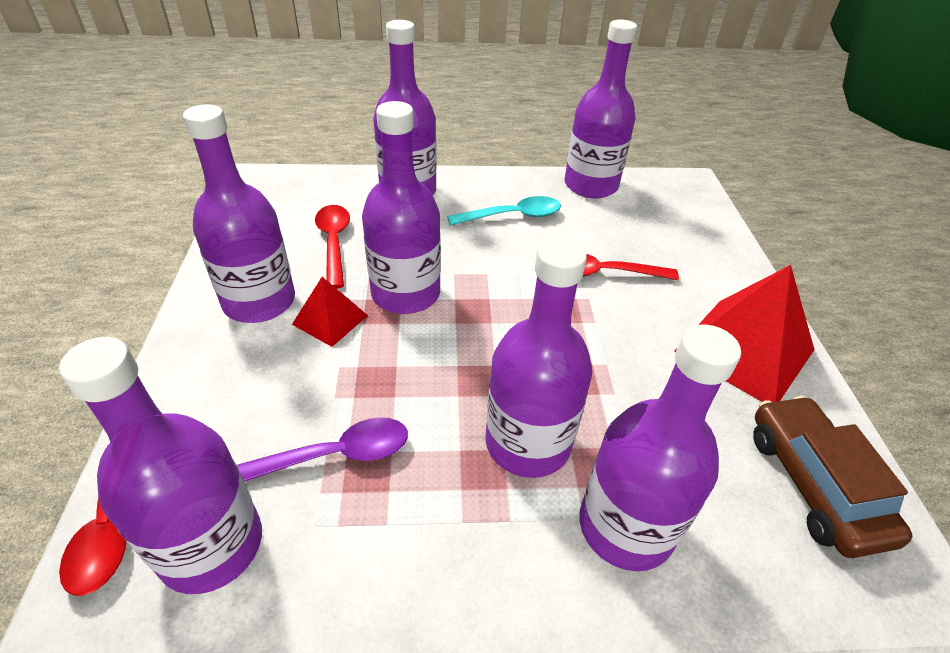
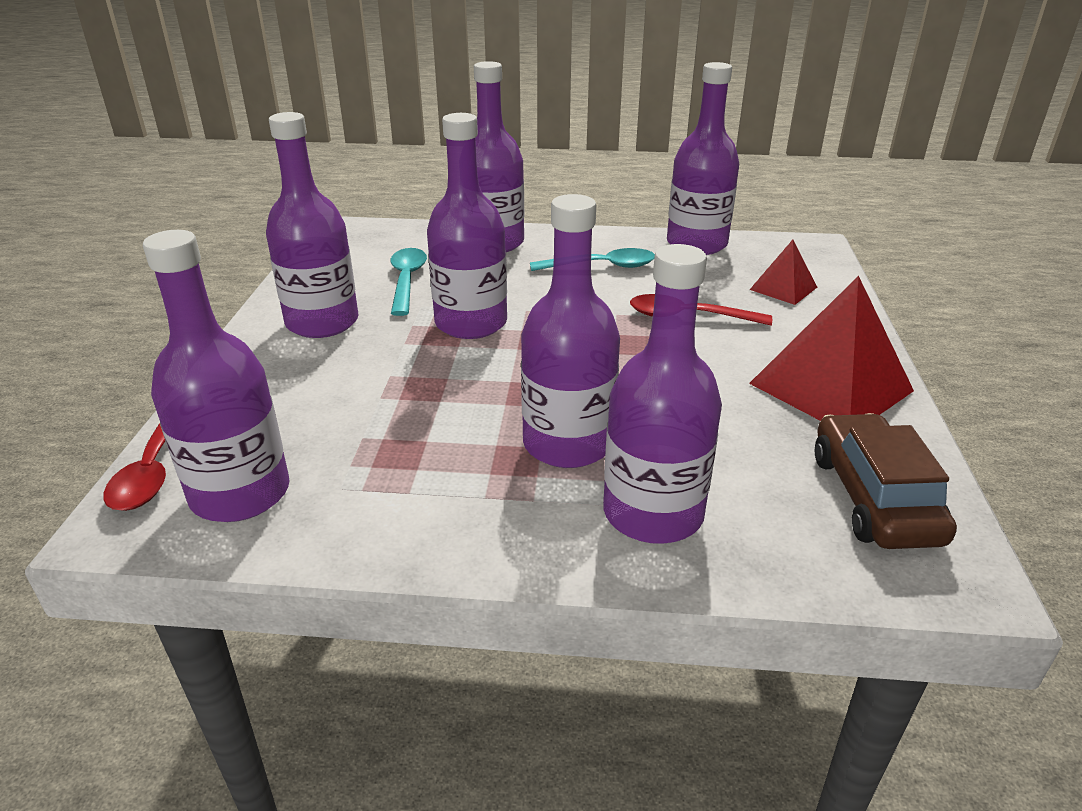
camera: 10 degrees right, 10 degrees down
(330, 320) = (389, 339): red pyramid -> red pyramid (783, 288)
(334, 243) = (407, 281): red spoon -> turquoise spoon
(335, 455) = (370, 439): purple spoon -> none

